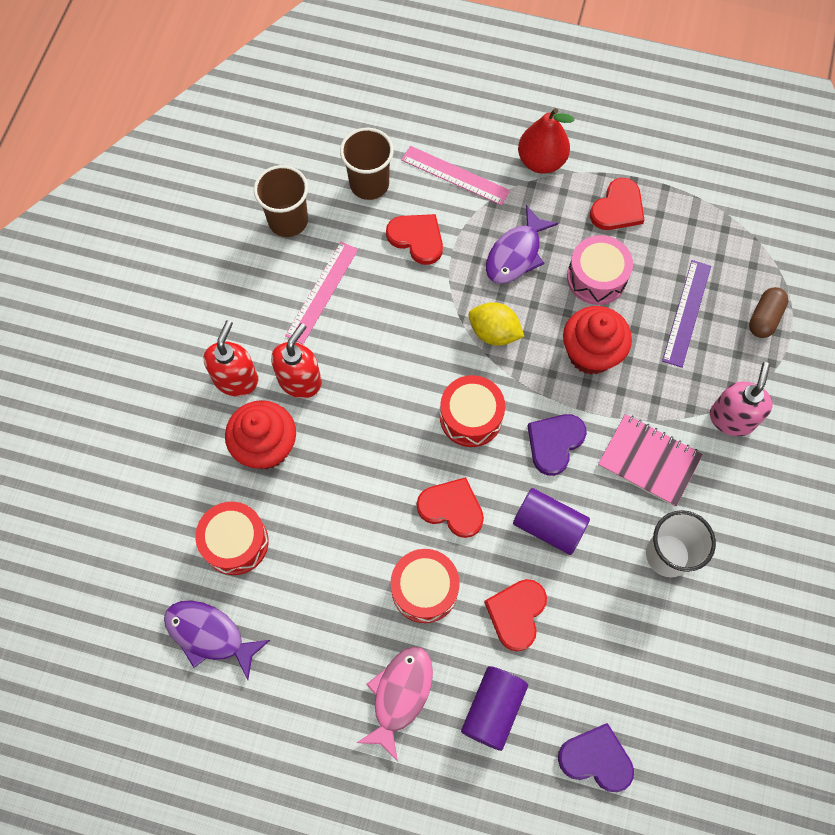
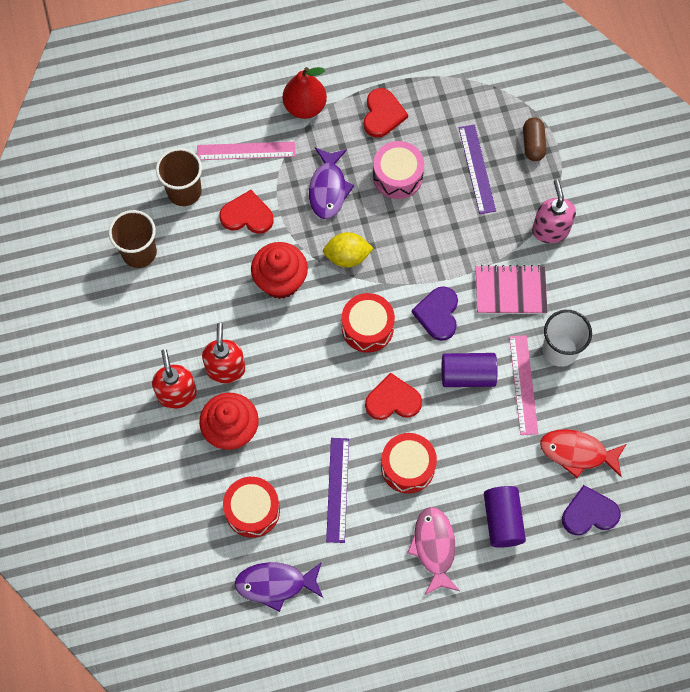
camera: 30 degrees left, 0 degrees up
(322, 292) = (200, 294): pink ruler -> pink ruler (523, 384)
(335, 571) = (337, 489): none -> purple ruler
(516, 613) = (481, 447): red heart -> none
(590, 354) = (426, 235): red cupcake -> red cupcake (280, 281)
(622, 682) = (577, 453): none -> red fish

